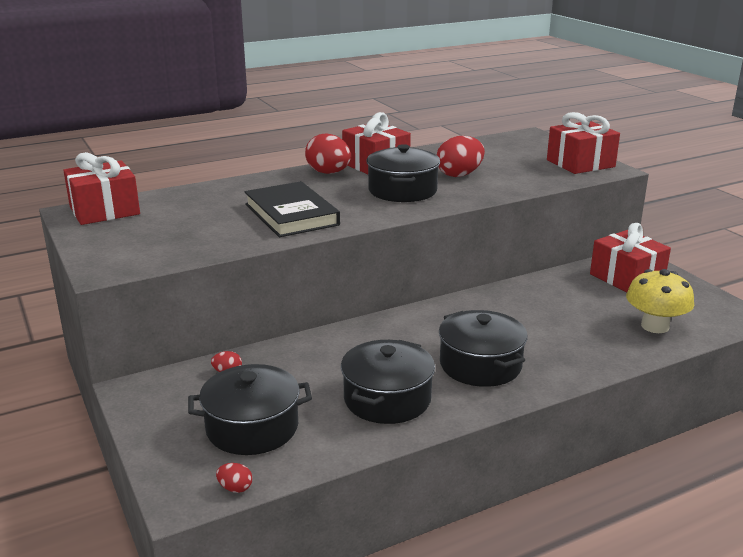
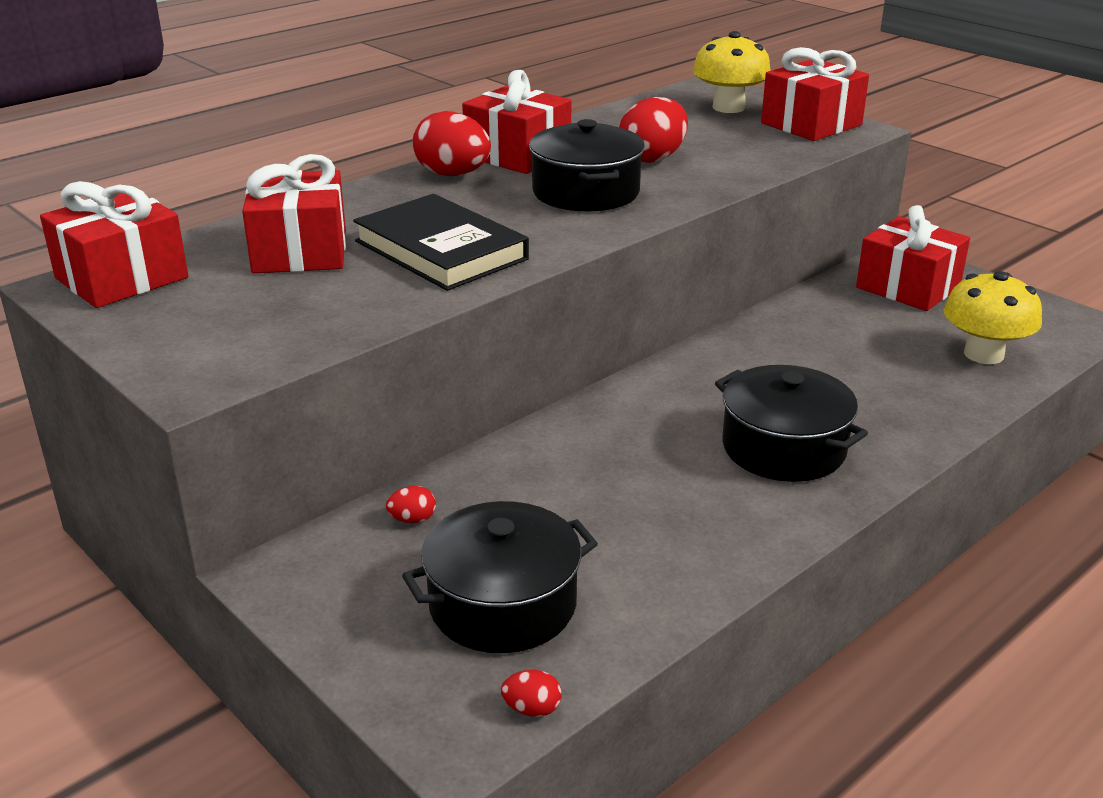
camera: 15 degrees left, 5 degrees up
(210, 206) = (300, 251): none -> red gift
(387, 399) = (680, 523): black pot -> none
(532, 149) = (728, 107): none -> yellow mushroom

